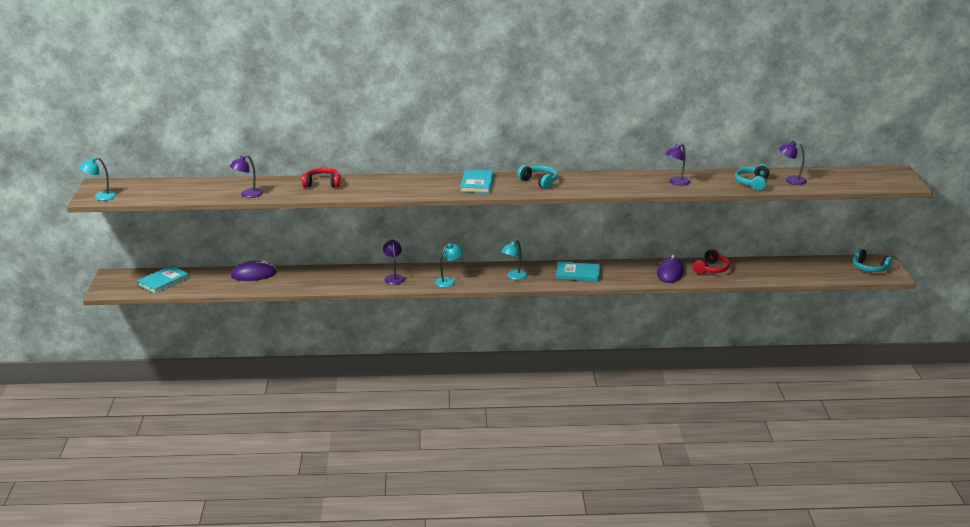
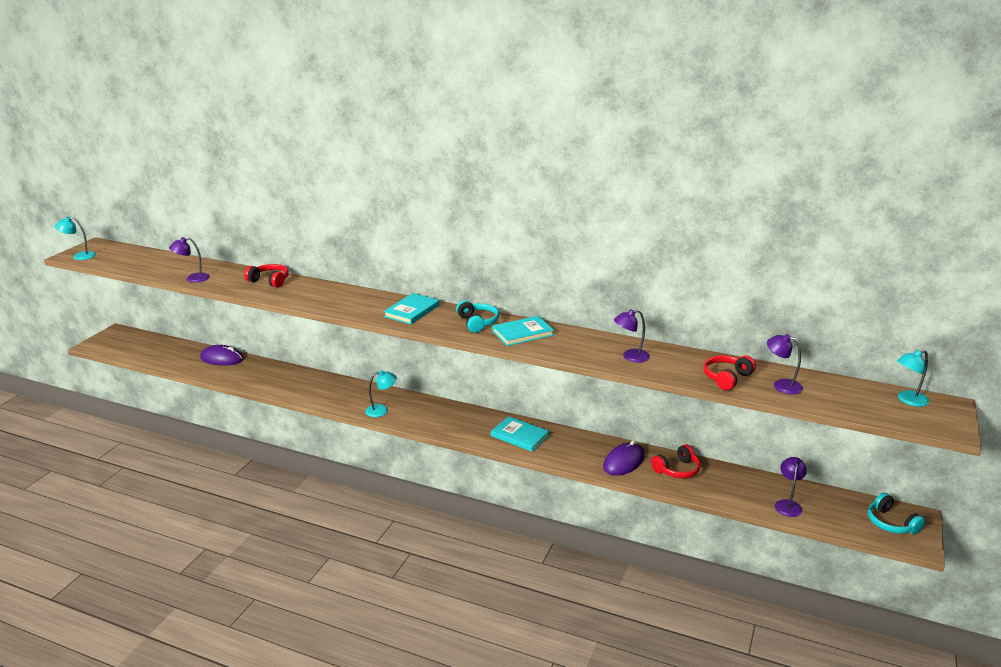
camera: 25 degrees right, 0 degrees up
(163, 281) = (145, 347): turquoise book -> turquoise book (522, 333)
(394, 277) = (335, 393): purple lamp -> purple lamp (788, 504)
(514, 277) = (450, 422): turquoise lamp -> turquoise lamp (908, 400)
(752, 183) = (726, 378): turquoise headphones -> red headphones

